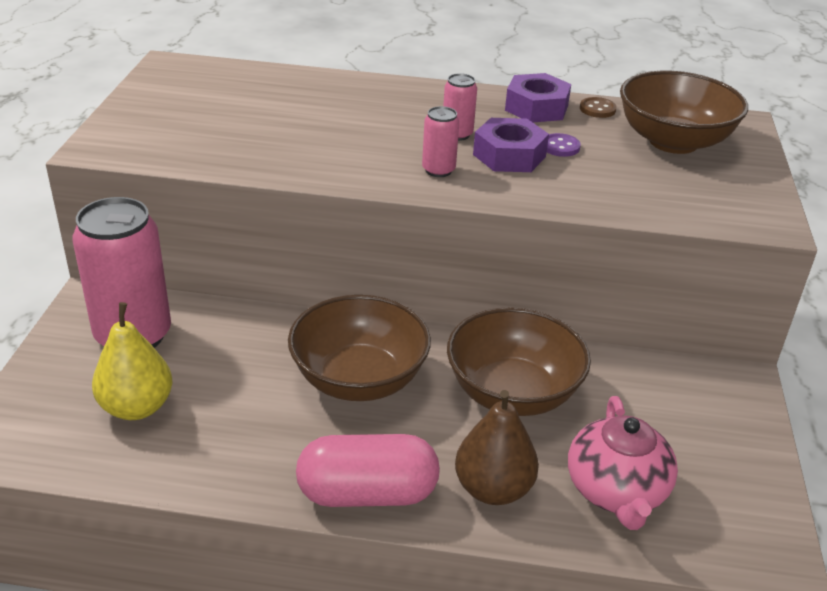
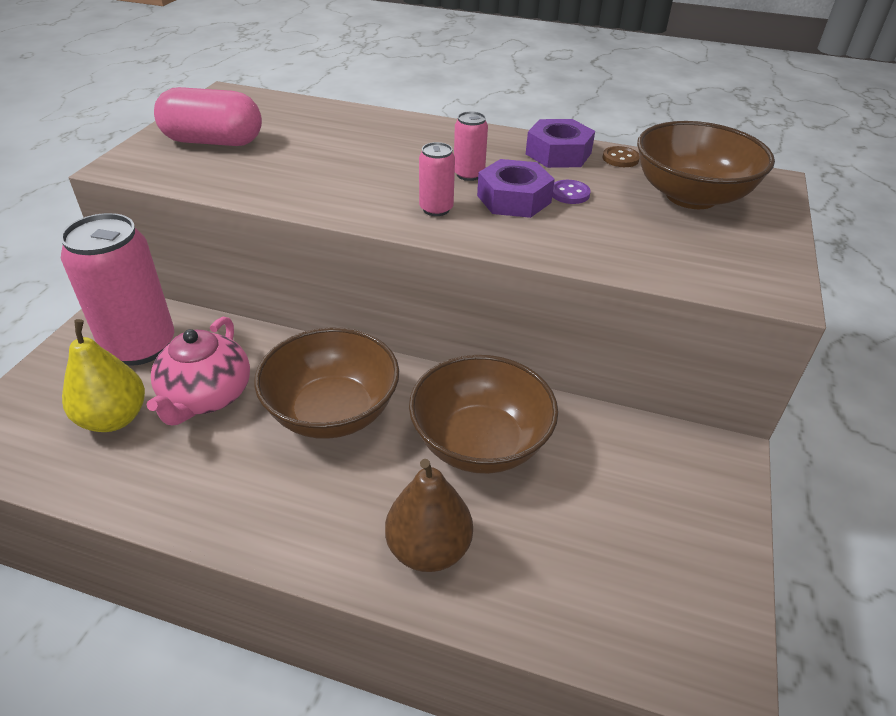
camera: 10 degrees right, 5 degrees up
(367, 493) = (299, 538): pink capsule -> pink capsule (213, 142)
(616, 491) = (559, 568): pink teapot -> pink teapot (206, 397)

